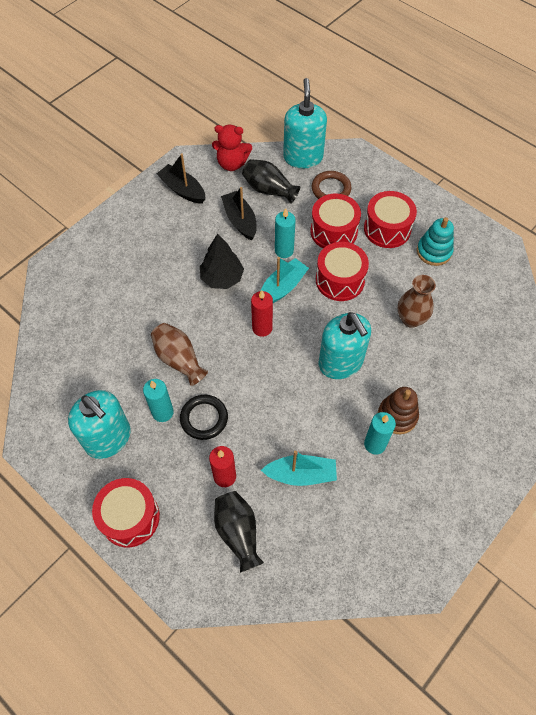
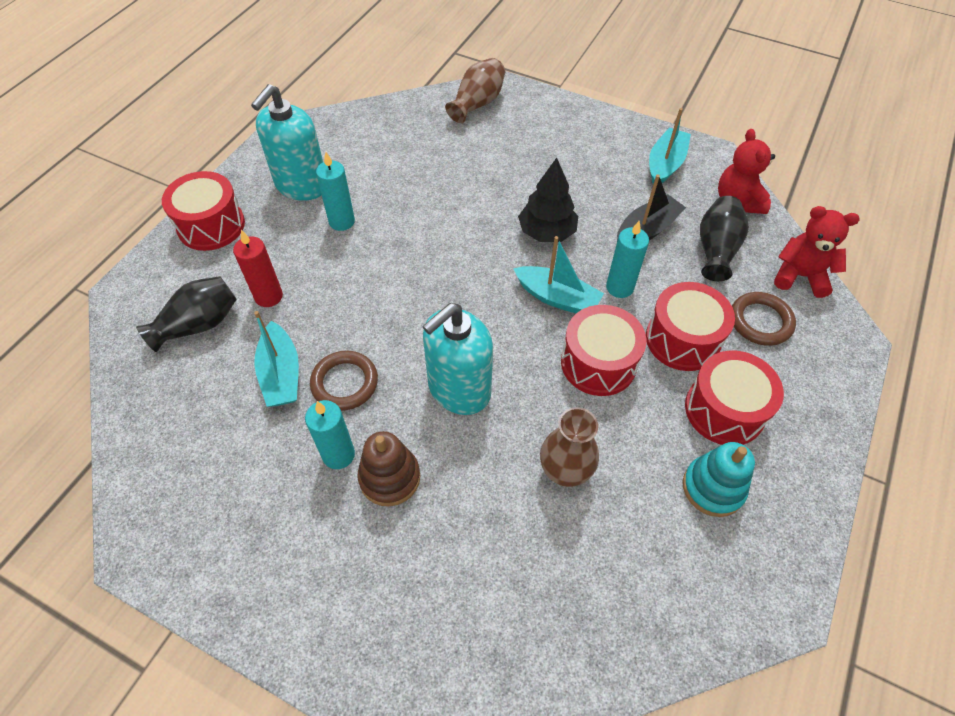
camera: 75 degrees right, 5 degrees down
(179, 359) = (415, 219): brown vase -> brown vase (477, 103)
(182, 190) = (665, 164): black boat -> turquoise boat
(204, 418) = (341, 260): black ring -> none
(262, 328) = (485, 289): red candle -> none
(303, 157) = (800, 276): turquoise soap dispenser -> red teddy bear
(319, 432) = (345, 383): none -> brown ring

